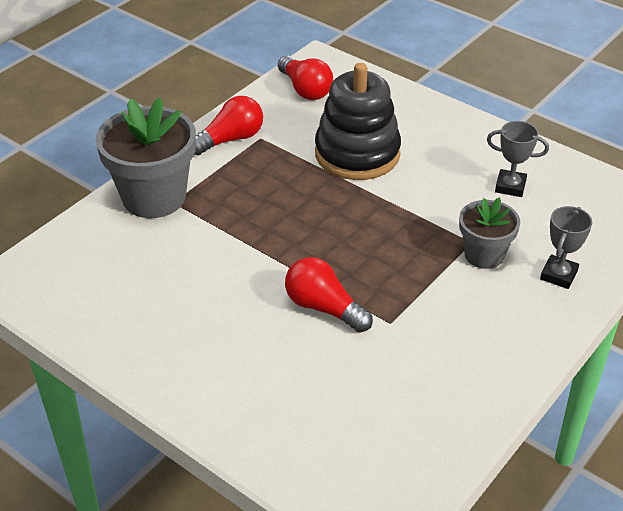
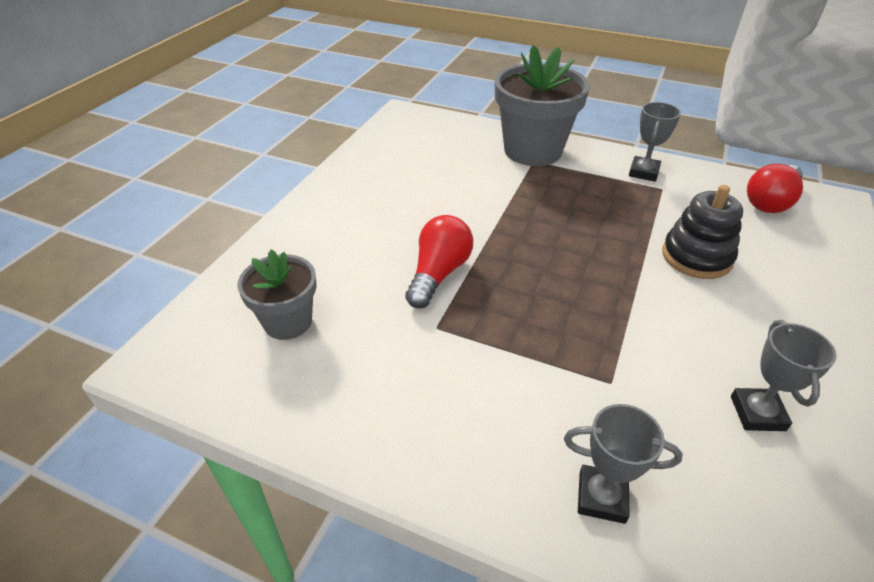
camera: 75 degrees right, 0 degrees up
(230, 139) = (643, 172): red light bulb -> grey trophy
(357, 154) = (696, 257): black stacking toy -> black stacking toy, size x0.66
(484, 255) = (593, 399): grey flower pot -> grey flower pot (288, 322)

